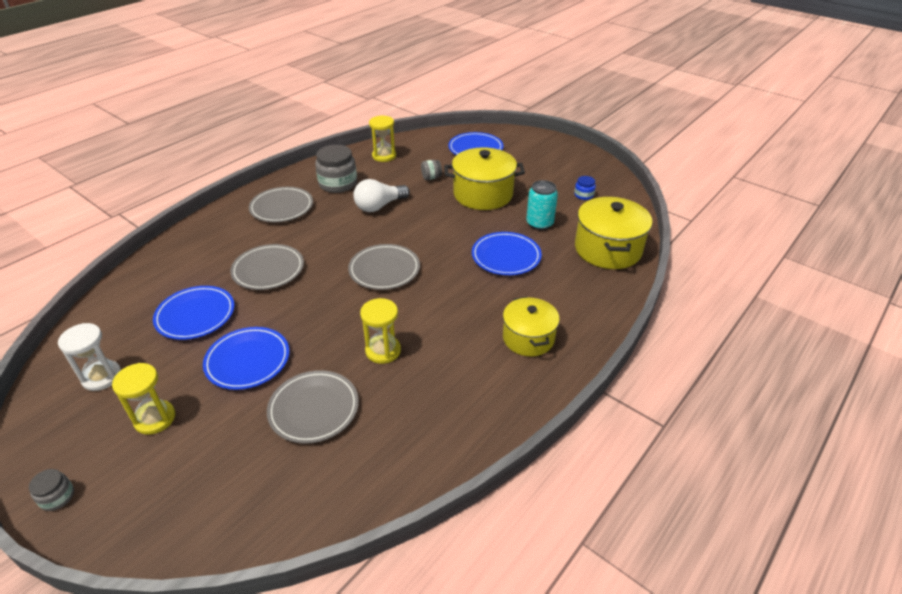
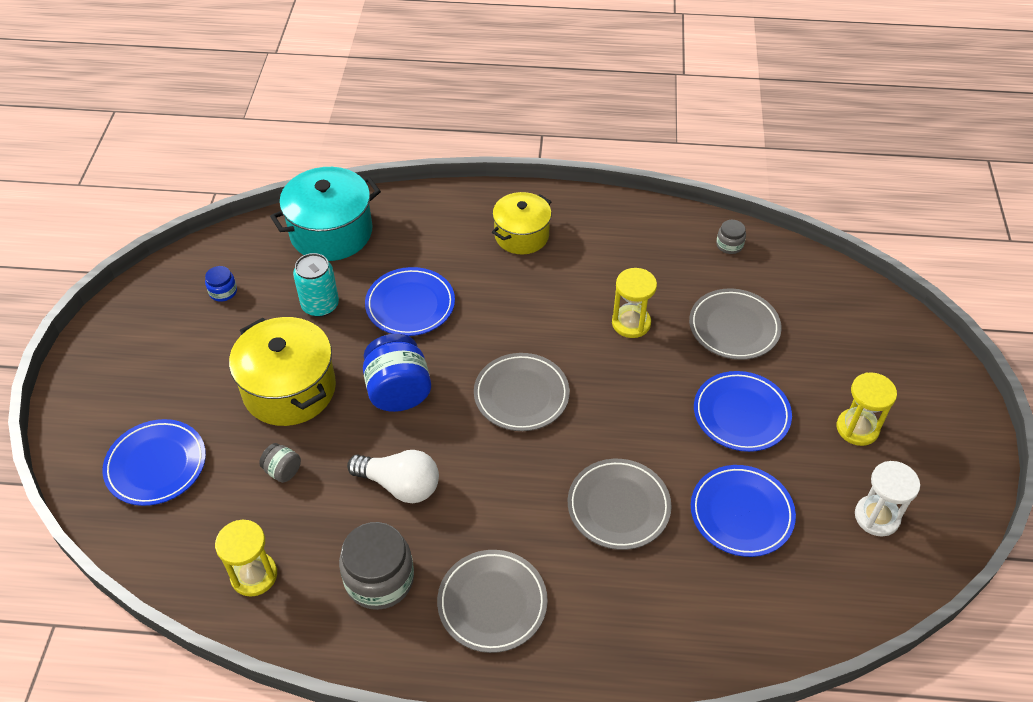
camera: 125 degrees left, 10 degrees up
(57, 497) = (967, 425): grey jar -> grey jar (729, 245)
(441, 227) = (398, 391): none -> blue jar
(607, 249) = (331, 232): yellow pot -> turquoise pot

